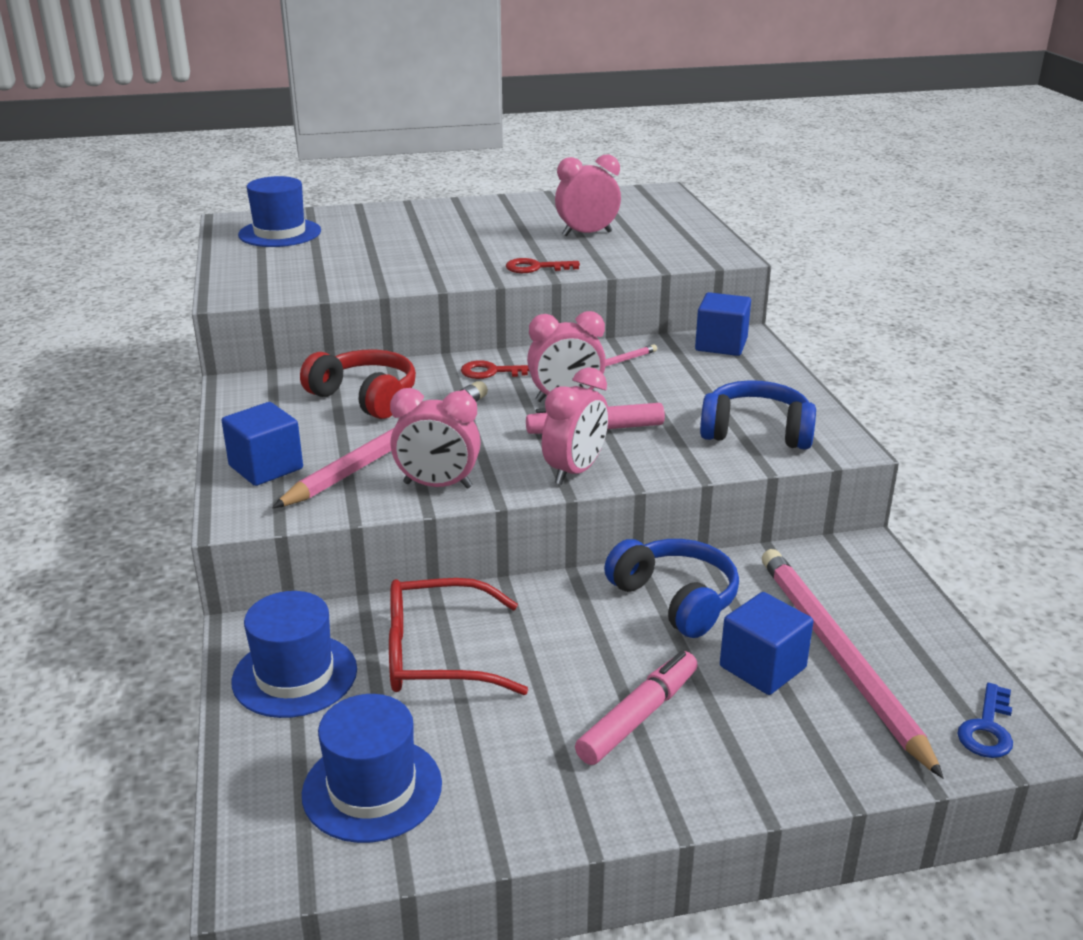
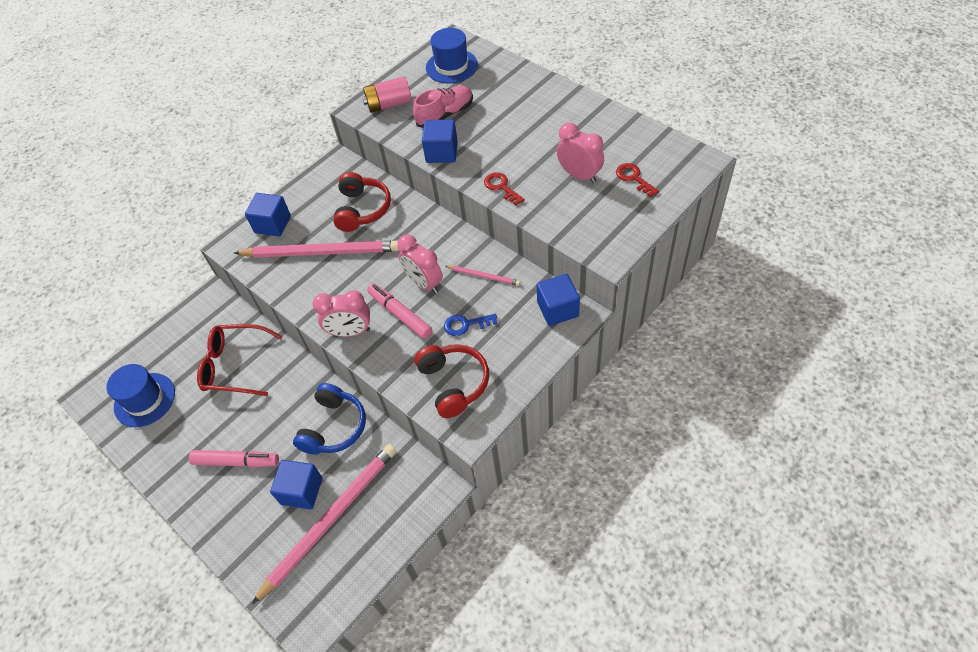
camera: 60 degrees right, 25 degrees up
(266, 278) = (389, 105): none -> pink battery
(295, 675) = (194, 330): blue hat -> none
(356, 258) = (445, 115): none -> pink shoe
(417, 277) = (442, 152): none -> blue cube
(437, 485) = (299, 291): pink clock -> none
(437, 655) = (235, 365): red glasses -> red glasses turned 45 degrees counterclockwise
(492, 372) = (430, 236): red key -> red key (634, 178)
(756, 432) = (454, 383): blue headphones -> red headphones
(987, 728) = (311, 610): blue key -> blue key (466, 324)

